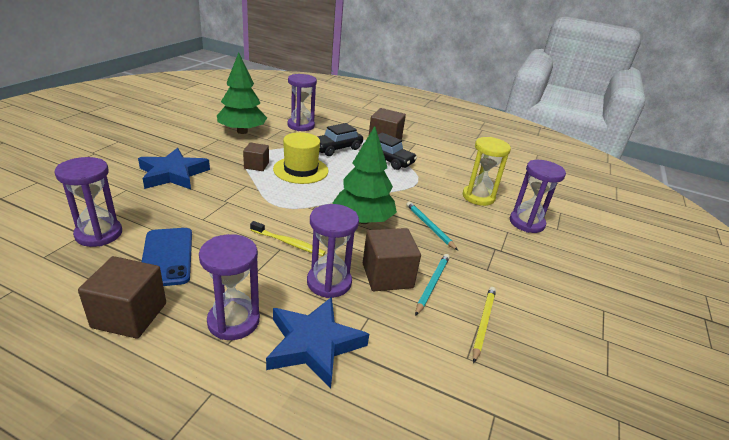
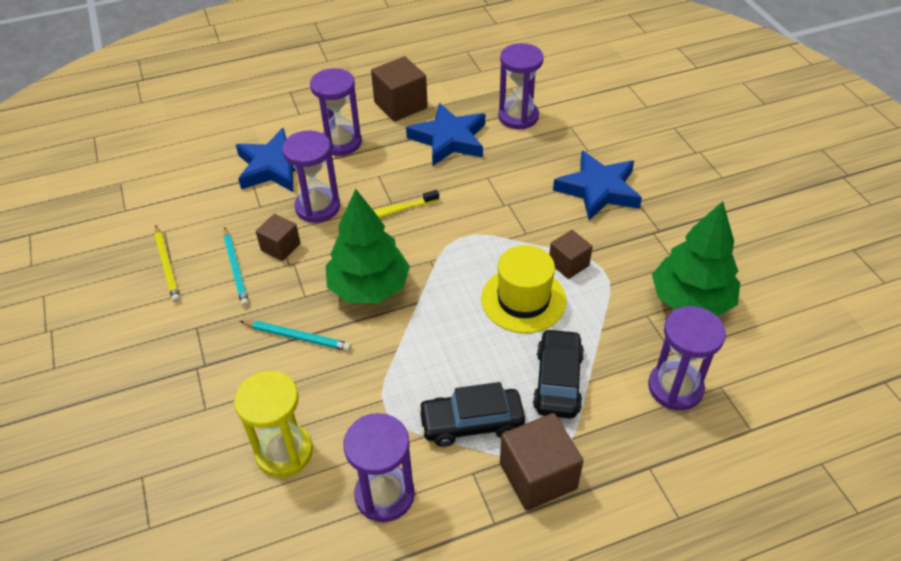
camera: 140 degrees right, 15 degrees up
(167, 257) = (449, 139): blue phone -> blue star
(387, 276) = (280, 247): brown cube -> brown cube, size x0.62
(526, 223) = (189, 450): purple hourglass -> purple hourglass (384, 495)

